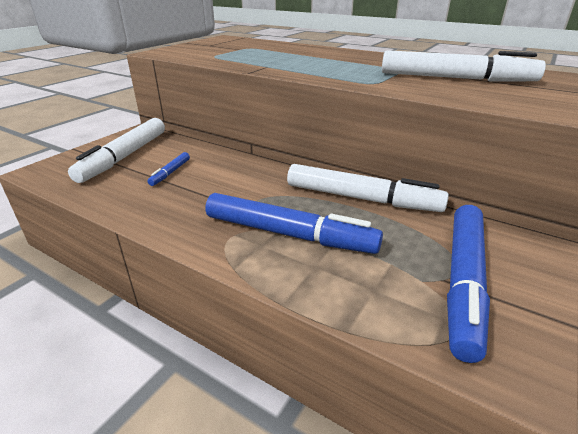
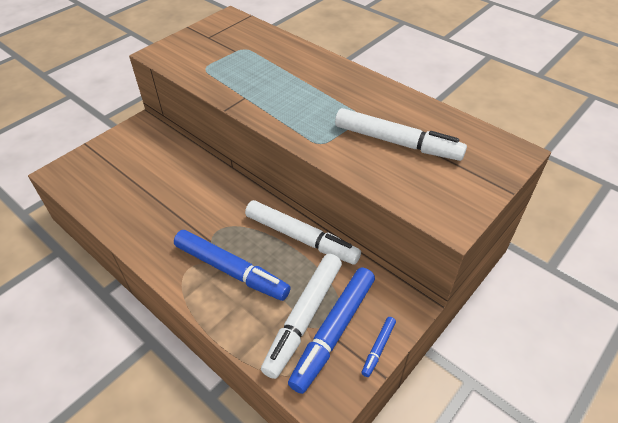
camera: 10 degrees right, 15 degrees up
(124, 157) = (125, 160): white marker -> white marker (304, 317)
(170, 173) = (159, 187): blue marker -> blue marker (378, 348)

